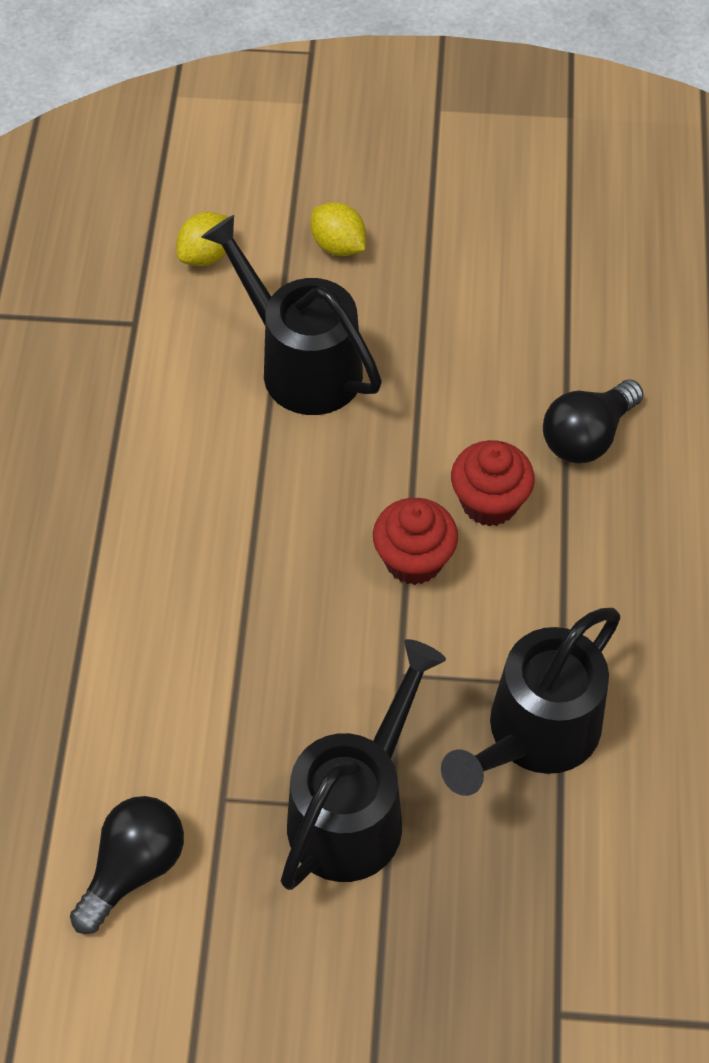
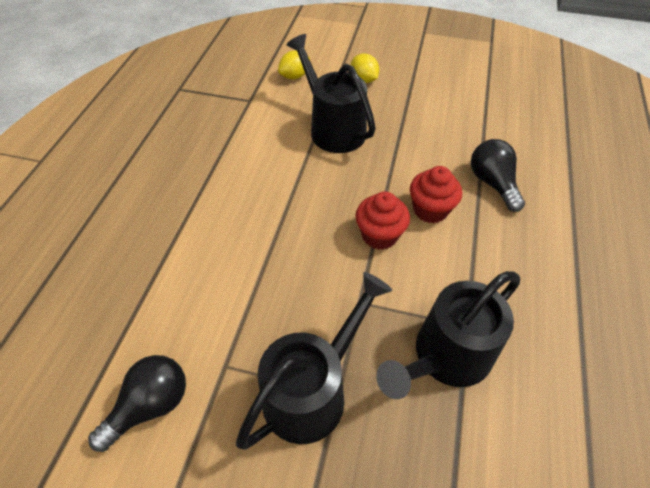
camera: 10 degrees right, 5 degrees down
(587, 437) = (492, 183): black light bulb -> black light bulb turned 105 degrees clockwise

